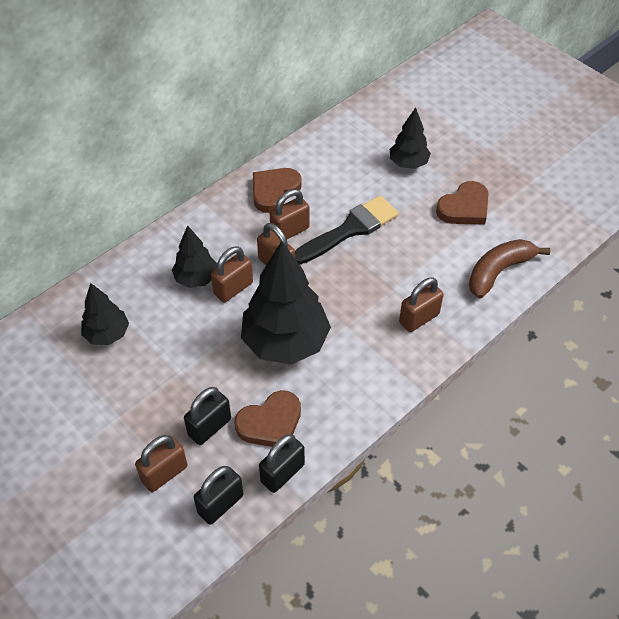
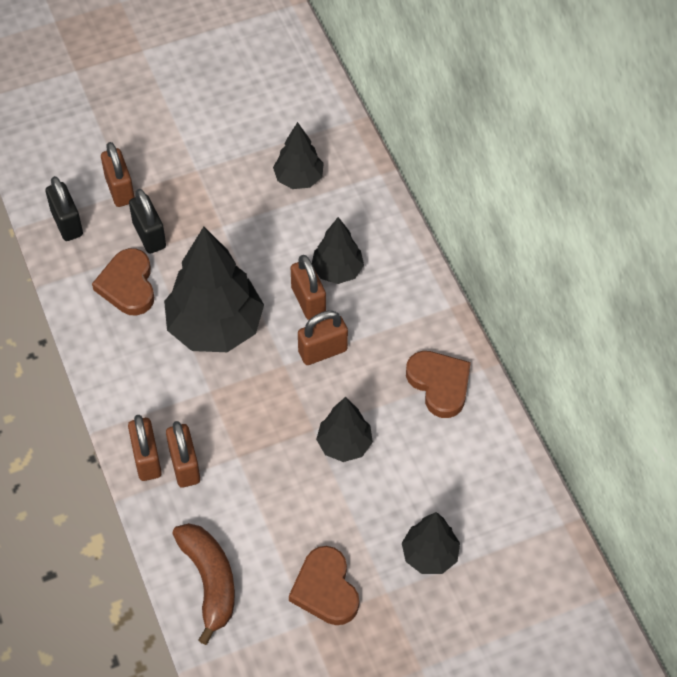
camera: 110 degrees right, 5 degrees up
(282, 473) = (70, 279): black padlock -> none
(290, 231) = (368, 380): brown padlock -> brown padlock (147, 459)
(350, 229) = (344, 444): black brush -> black tree

